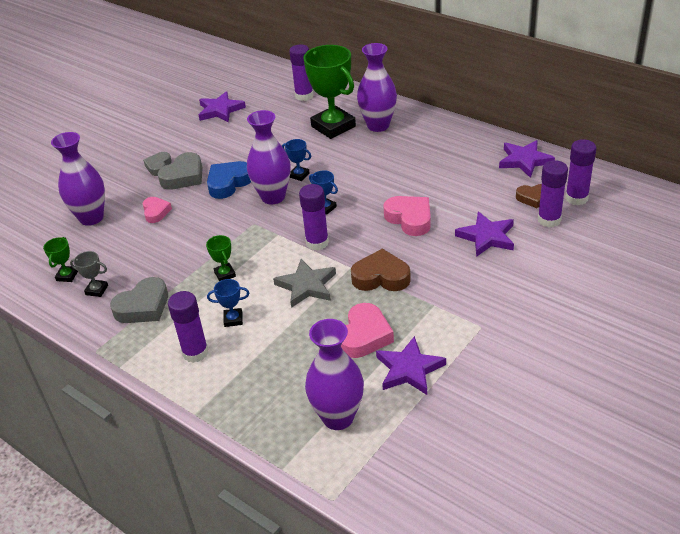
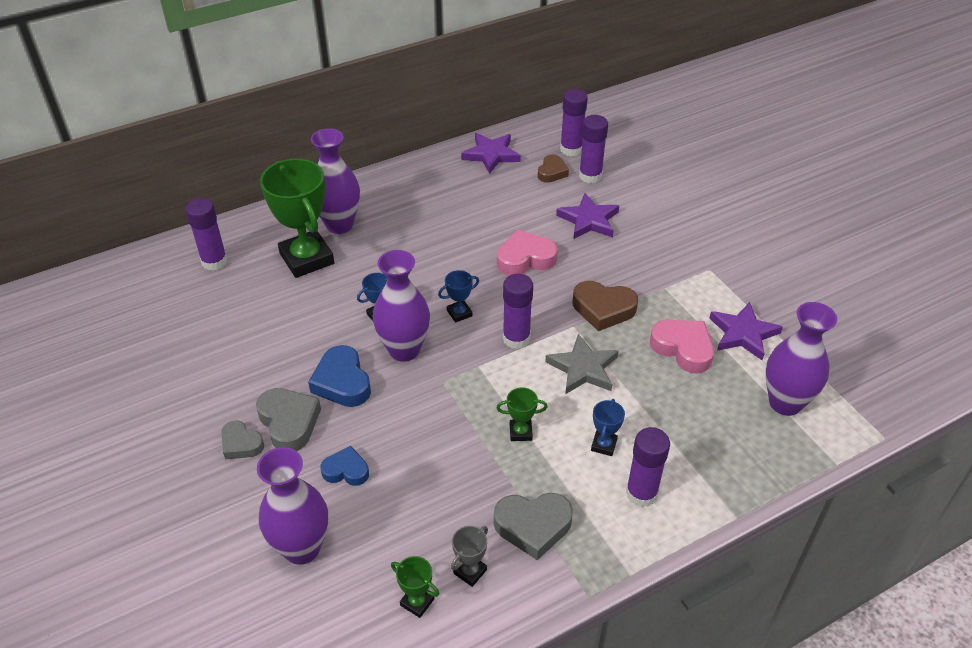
camera: 70 degrees left, 5 degrees up
(143, 306) = (533, 526): grey heart -> grey heart turned 105 degrees clockwise
(156, 212) = (346, 470): pink heart -> blue heart
(220, 110) = (165, 346): purple star -> none
(333, 126) = (307, 258): green trophy -> green trophy turned 75 degrees clockwise
(381, 277) = (603, 309): brown heart -> brown heart turned 105 degrees counterclockwise

